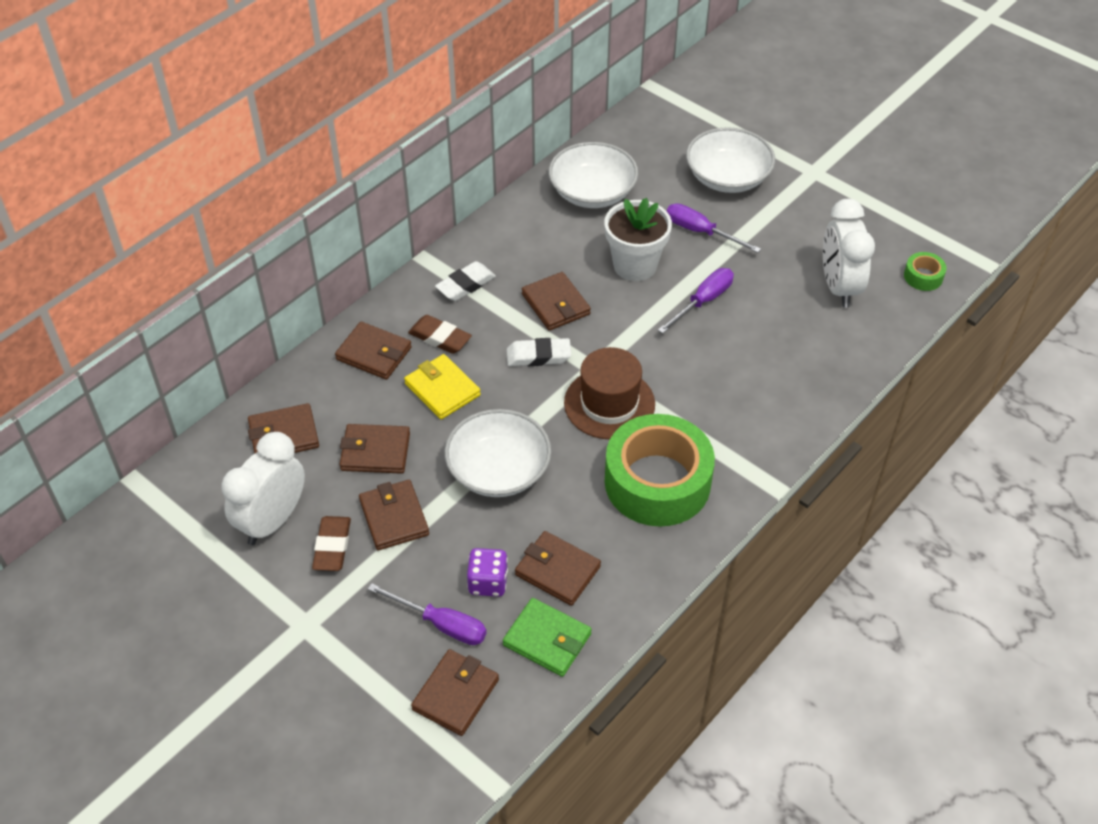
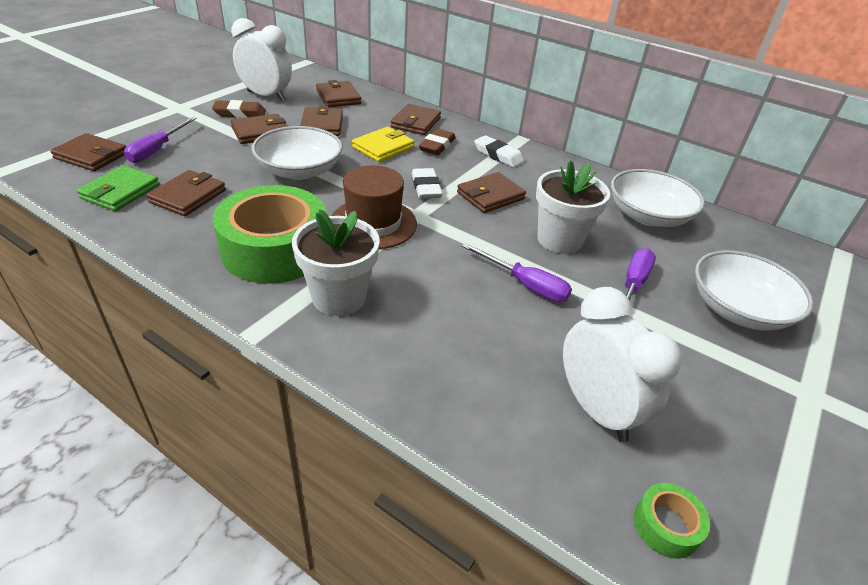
camera: 80 degrees right, 10 degrees down
(488, 582) = (188, 167): purple dice -> none
(727, 431) = (339, 297): none -> white flower pot
(838, 287) = (596, 409): white clock -> white clock turned 75 degrees clockwise

